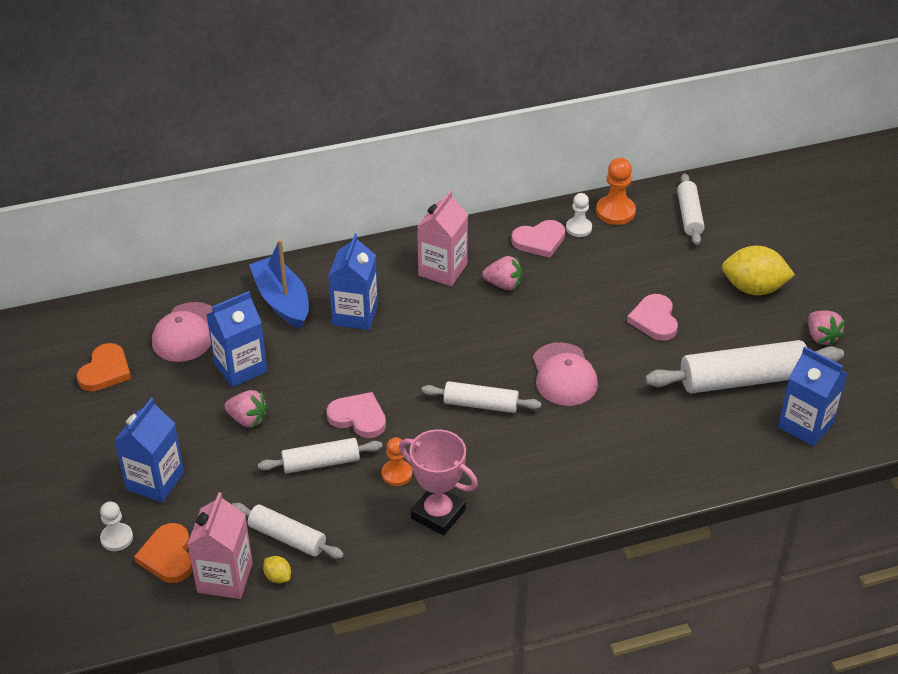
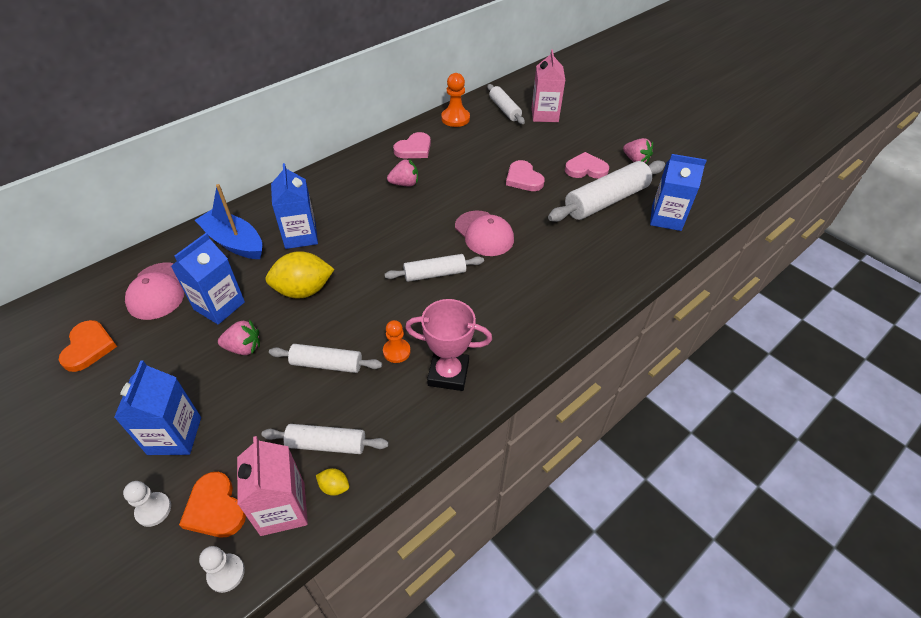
camera: 25 degrees left, 5 degrees up
(321, 463) = (327, 364): white rolling pin -> white rolling pin turned 45 degrees clockwise
(358, 417) = (341, 315): pink heart -> pink heart (586, 169)
(442, 270) = (354, 185): pink carton -> pink carton (544, 115)
(578, 228) = (436, 134): white pawn -> white pawn (226, 573)
(753, 288) = (573, 142): yellow lemon -> yellow lemon (303, 290)

